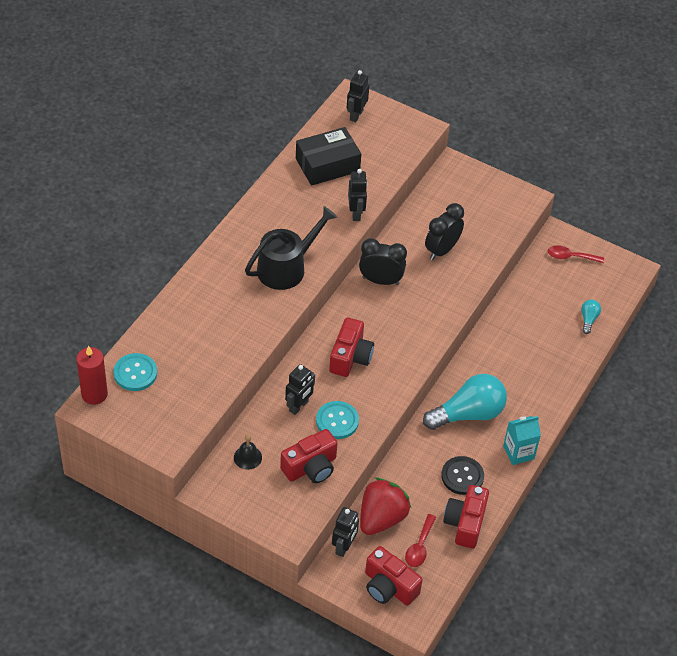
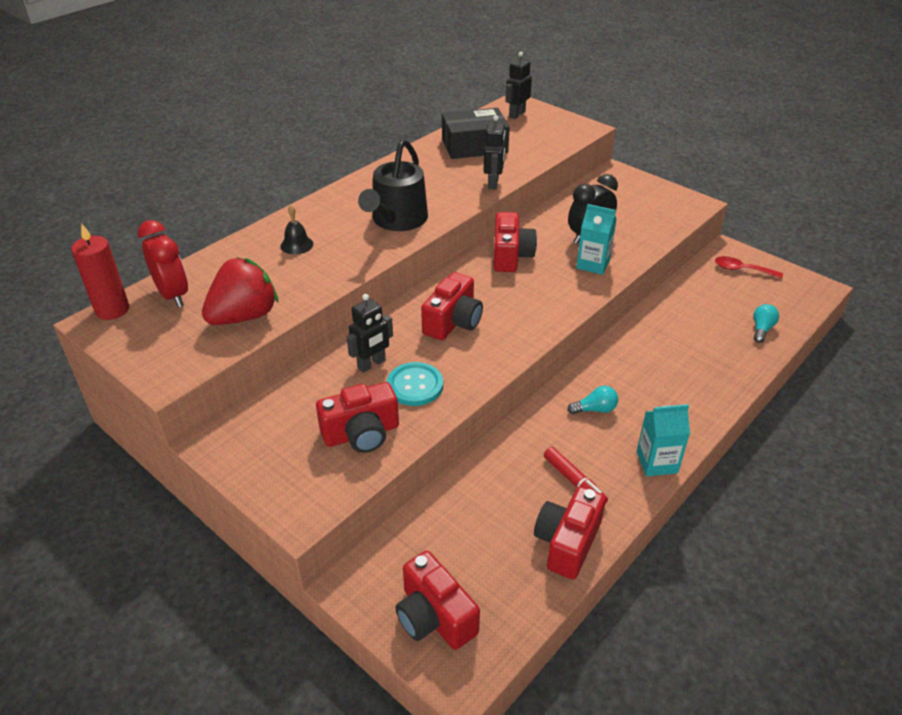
camera: 15 degrees right, 10 degrees down
(135, 373) = (173, 295): turquoise button -> red clock
(247, 457) = (284, 411): black bell -> black bell (297, 245)
(286, 268) = (397, 220): black watering can -> black watering can turned 135 degrees clockwise
(344, 547) = (386, 549): black robot -> none
(380, 280) = (511, 256): black clock -> red camera
(381, 518) = (449, 519): red strawberry -> red strawberry (244, 316)
(419, 547) = (494, 565): red spoon -> none
(449, 281) = (593, 264): none -> turquoise carton
(462, 476) = (574, 481): black button -> red marker
(468, 414) = (595, 409): turquoise light bulb -> turquoise light bulb, size x0.45

